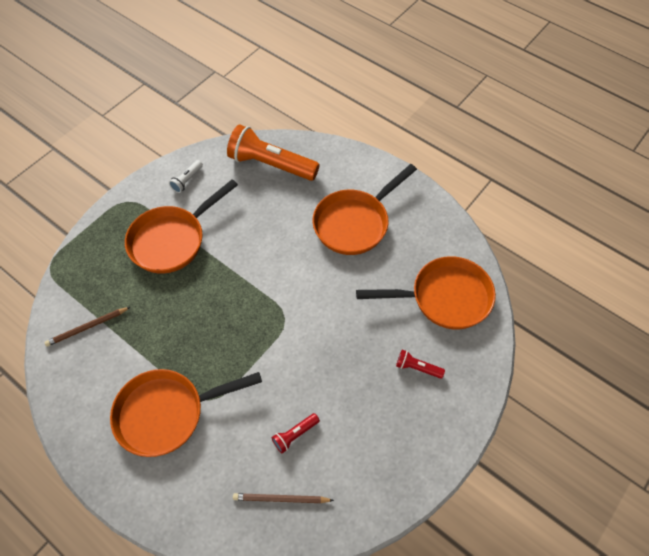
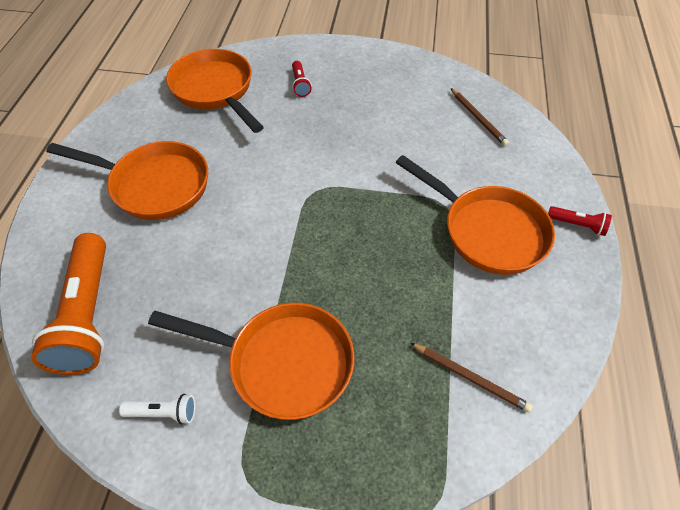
camera: 120 degrees left, 5 degrees down
(295, 435) = (422, 132): red flashlight -> red flashlight (577, 225)

